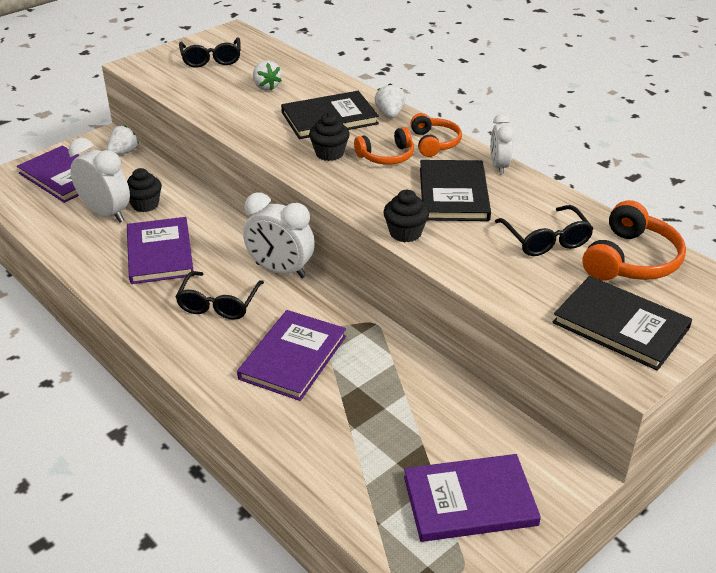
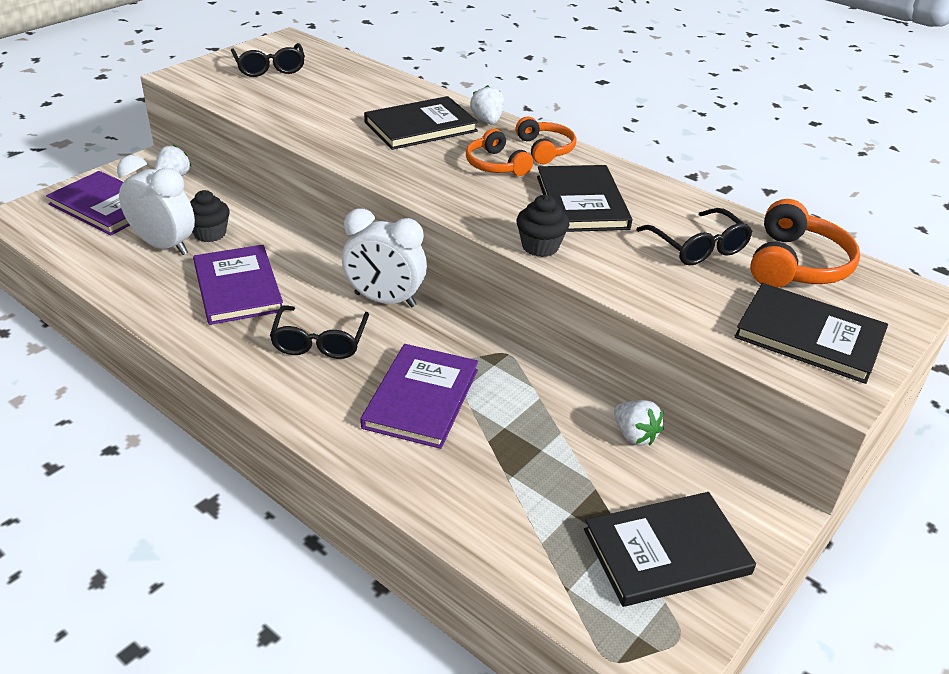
camera: 10 degrees left, 0 degrees up
(266, 87) = (340, 95): white strawberry -> white strawberry (634, 435)
(329, 153) = (430, 164): black cupcake -> none
(386, 156) = (496, 165): orange headphones -> orange headphones turned 90 degrees clockwise
(470, 501) = (666, 552): purple book -> black book
(498, 166) = (622, 171): white clock -> none

